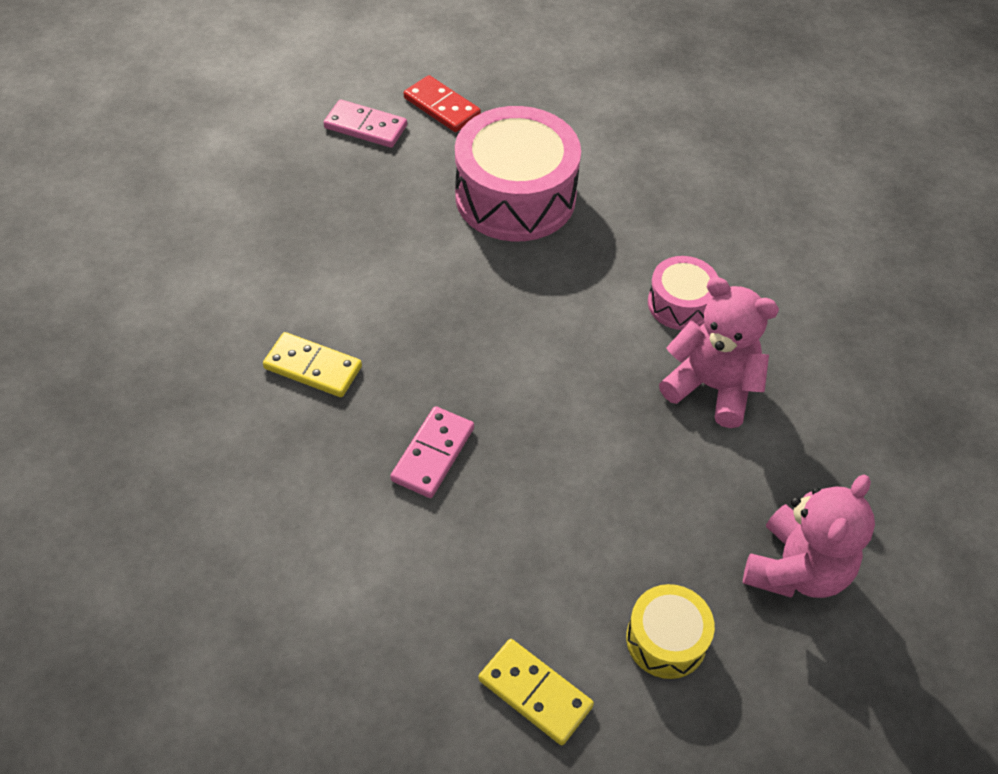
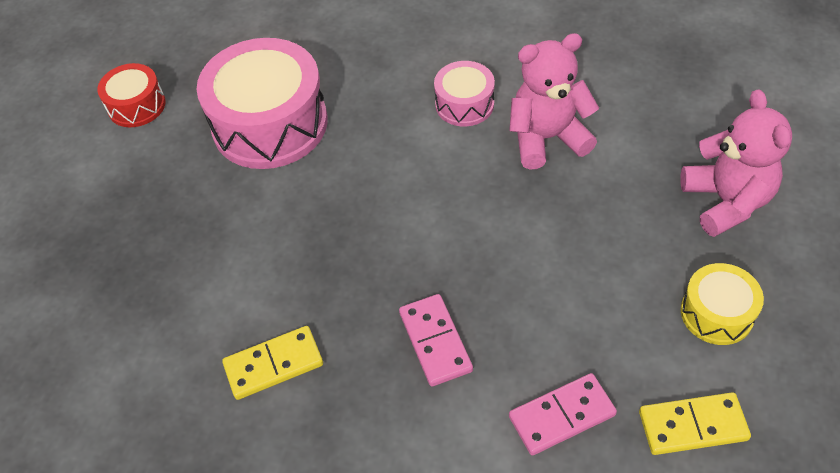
camera: 40 degrees left, 0 degrees up
(365, 127) = (93, 164): pink domino -> pink domino (562, 416)
(441, 107) = (136, 106): red domino -> red drum

